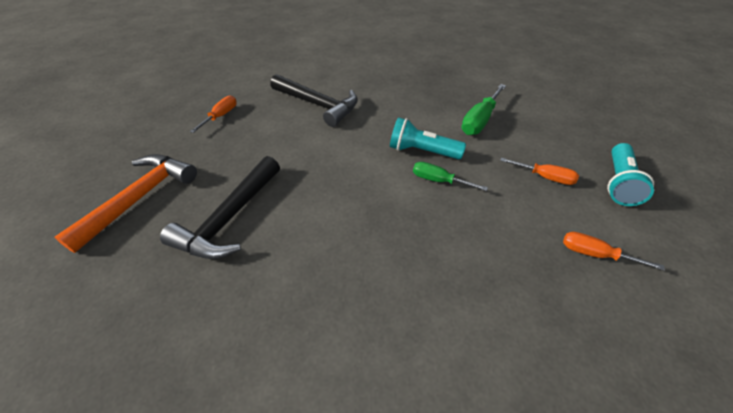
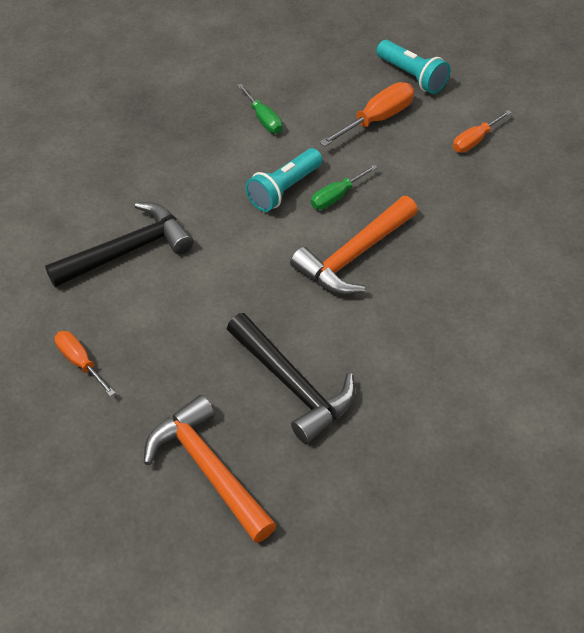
camera: 65 degrees left, 5 degrees up
(383, 212) = (354, 256): none -> orange hammer
(479, 120) = (263, 119): green screwdriver -> green screwdriver, size x0.65
(544, 177) = (377, 119): orange screwdriver -> orange screwdriver, size x1.53

